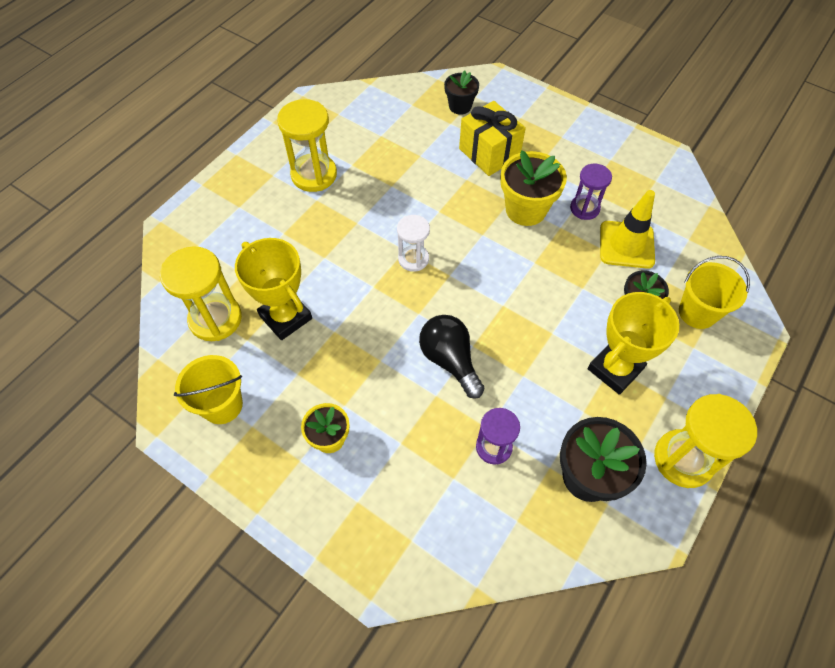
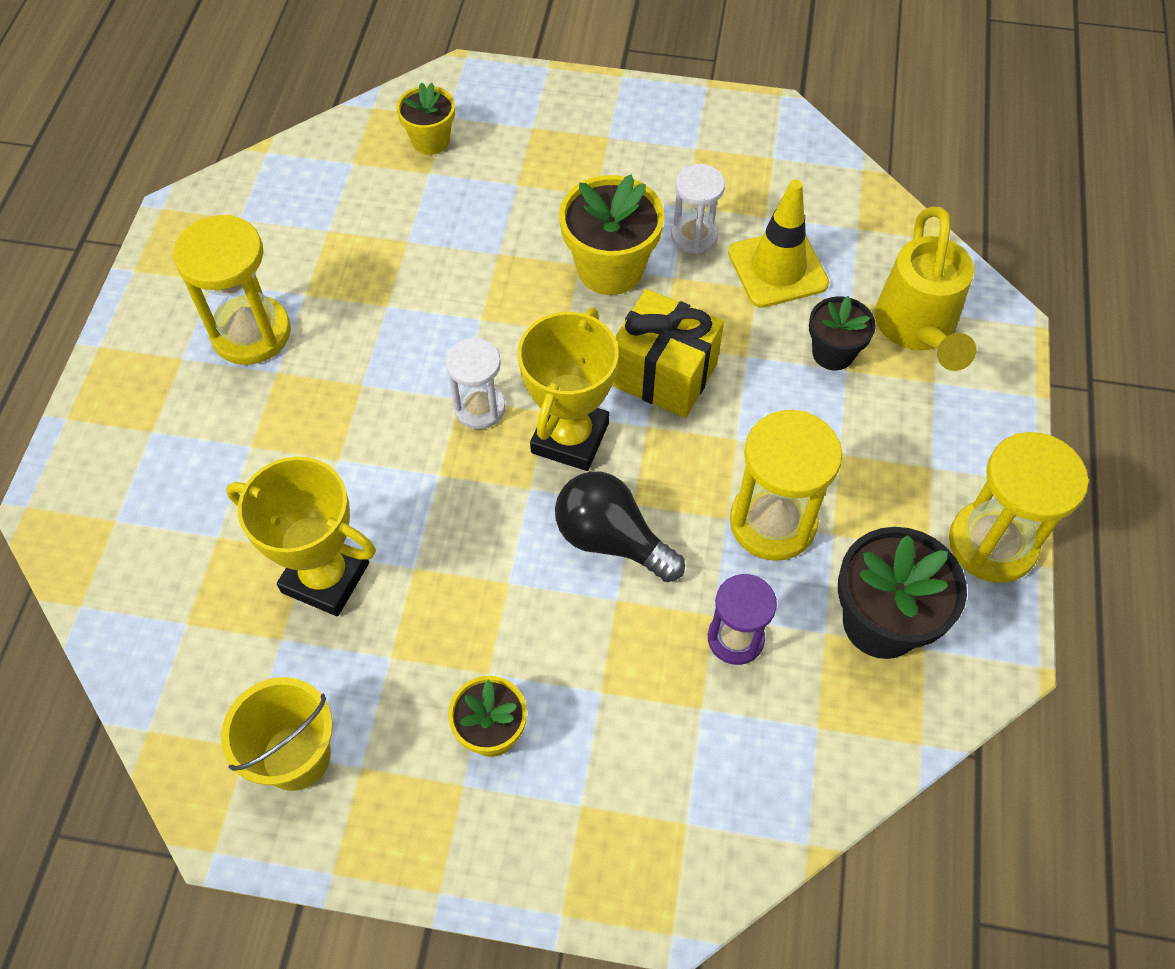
camera: 25 degrees left, 0 degrees up
(215, 319) = (211, 627): yellow hourglass -> yellow hourglass (772, 522)
(460, 106) = (430, 140): black flower pot -> yellow flower pot
(489, 153) = (513, 200): yellow gift -> yellow gift (663, 374)
(584, 208) = (694, 236): purple hourglass -> white hourglass
(615, 369) = (846, 456): yellow trophy -> yellow trophy (570, 438)
(697, 312) = (917, 330): yellow bucket -> yellow watering can

